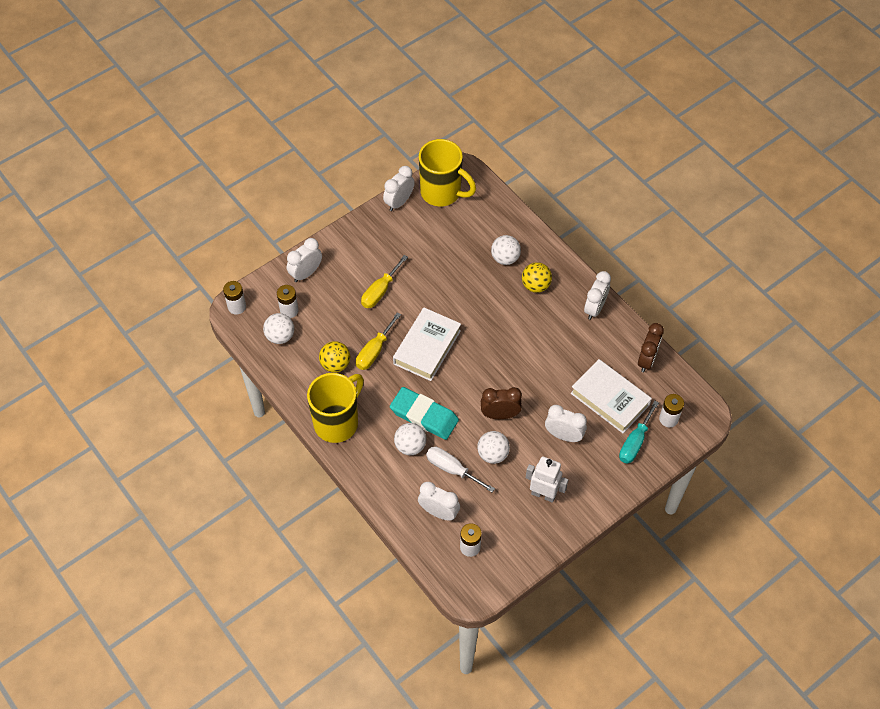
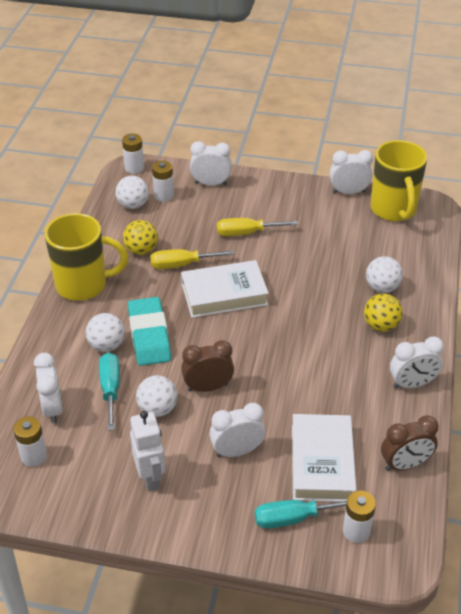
camera: 50 degrees right, 15 degrees down
(452, 469) = (110, 389): white screwdriver -> turquoise screwdriver
(500, 414) = (208, 387): brown clock -> brown clock turned 60 degrees counterclockwise
(563, 435) = (237, 451): white clock -> white clock turned 90 degrees counterclockwise

